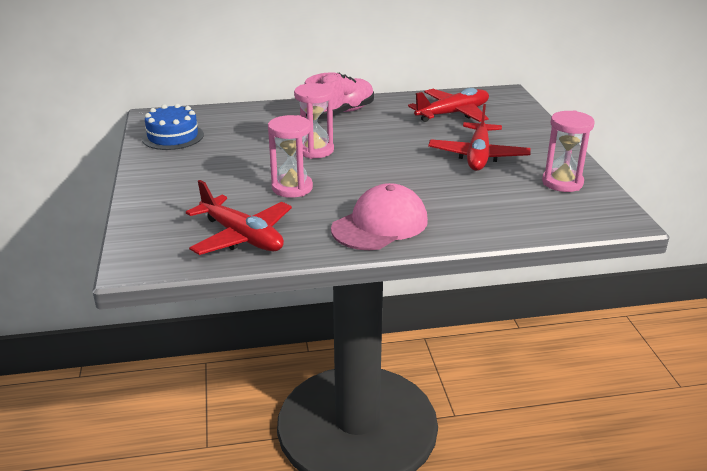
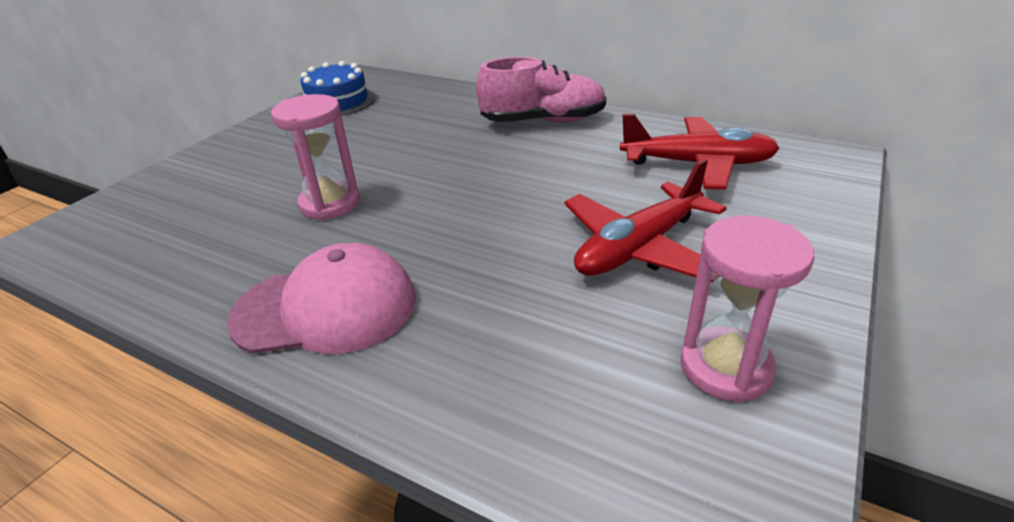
camera: 40 degrees right, 5 degrees up
(242, 237) = (172, 250): red plane -> none
(315, 150) = (437, 161): pink hourglass -> none

